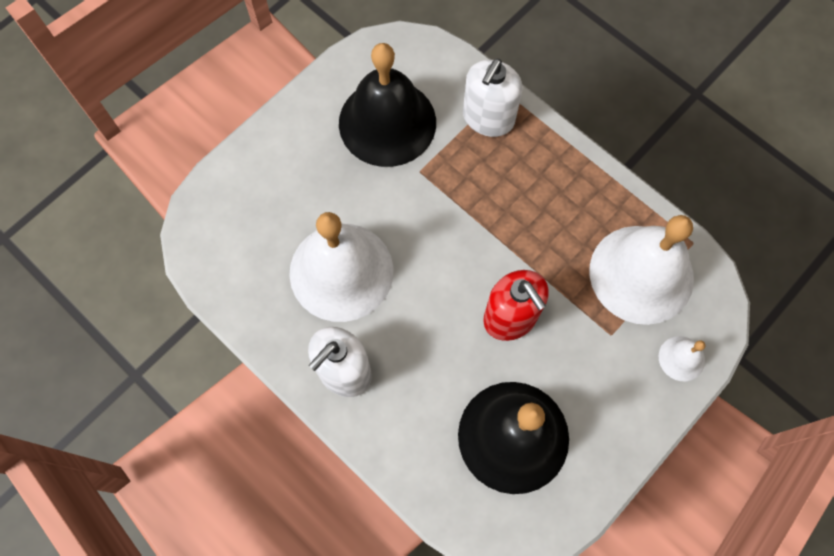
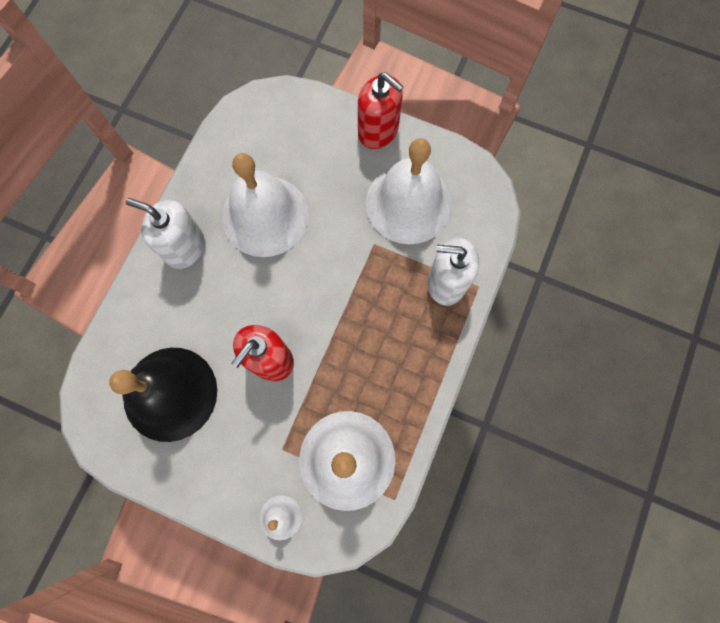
camera: 70 degrees right, 5 degrees up
(290, 123) = (378, 131): none -> red soap dispenser
(387, 122) = (408, 203): black bell -> white bell

